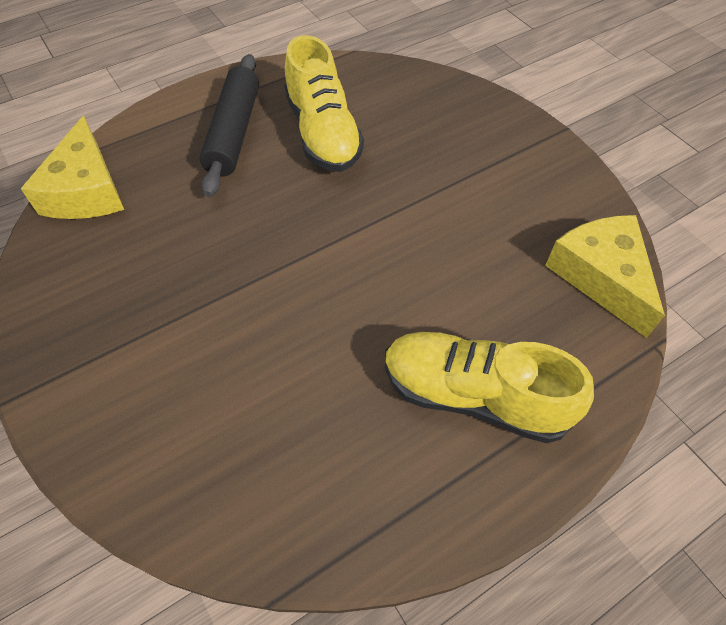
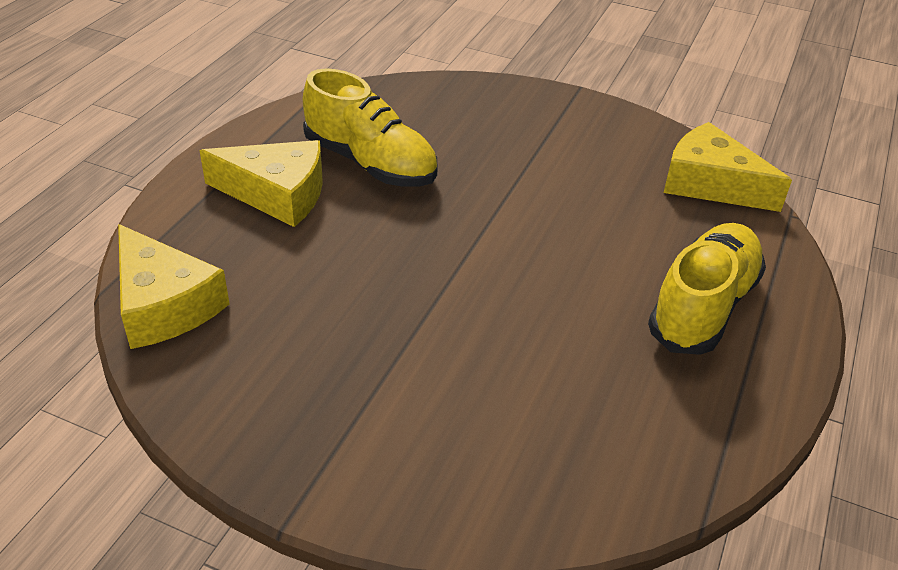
camera: 35 degrees left, 15 degrees down
(234, 133) = (277, 194): black rolling pin -> yellow cheese
(474, 396) = (703, 306): yellow shoe -> yellow shoe turned 135 degrees clockwise

